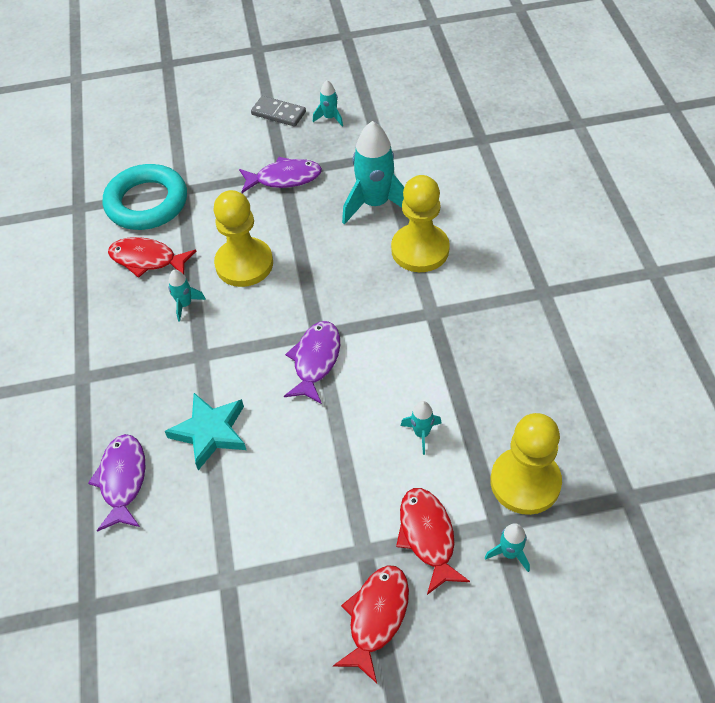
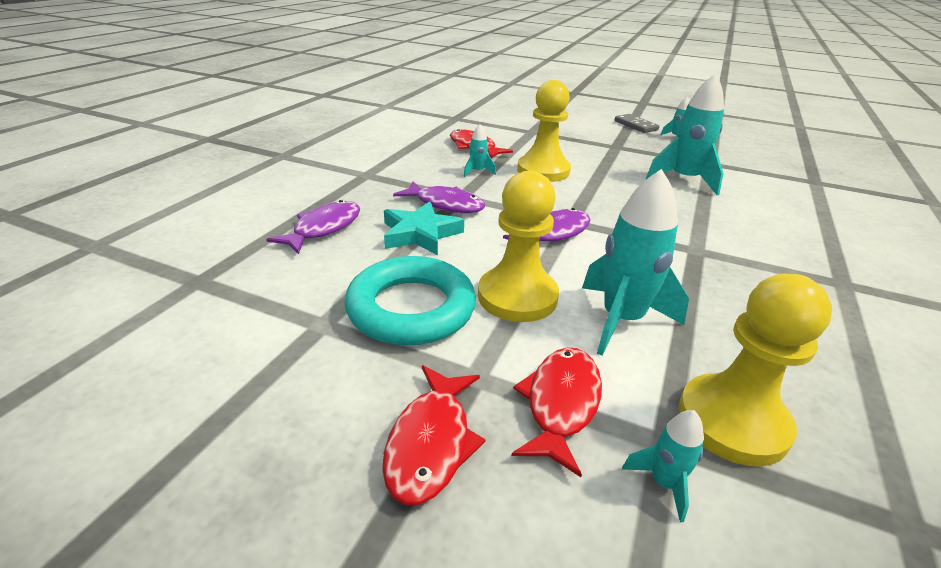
camera: 30 degrees right, 20 degrees down
(147, 203) = (501, 129): turquoise ring -> turquoise ring (411, 308)
(284, 178) = (614, 148): purple fish -> purple fish (445, 204)
(376, 617) = (431, 443): red fish -> red fish turned 135 degrees clockwise
(420, 250) = (710, 213): yellow pawn -> yellow pawn (517, 297)
(421, 434) = (621, 320): turquoise rocket -> turquoise rocket, size x2.10

